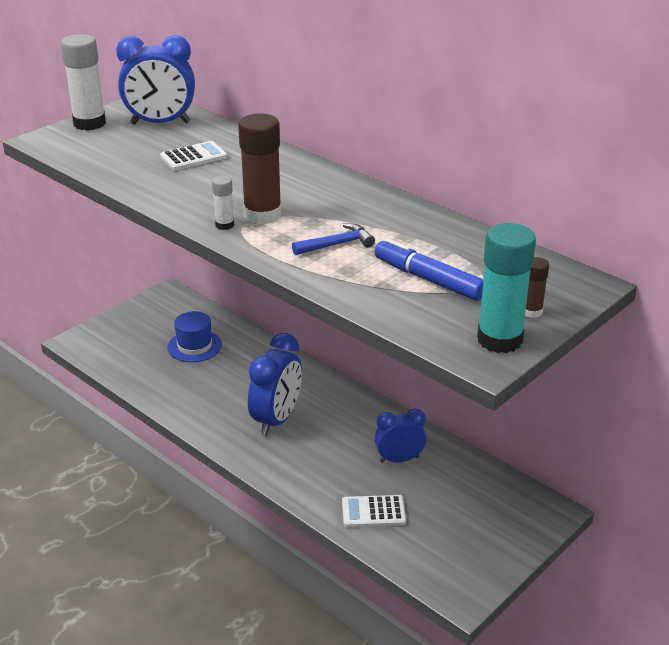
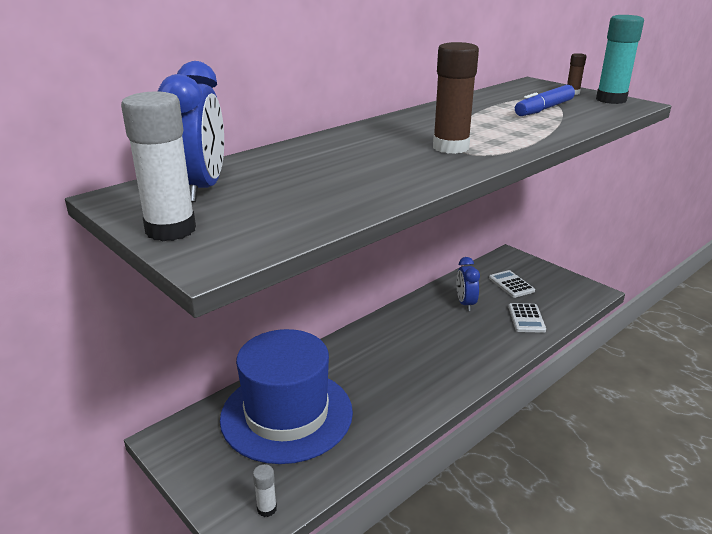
camera: 85 degrees left, 5 degrees down
(193, 157) = (312, 172): white calculator -> white calculator (511, 284)
(194, 346) = (286, 414): blue hat -> blue hat, size x2.14
(224, 225) = (473, 160): white glue stick -> white glue stick (267, 509)
(276, 419) = (417, 360): blue clock -> none
(337, 244) = (500, 127): blue hammer -> none

